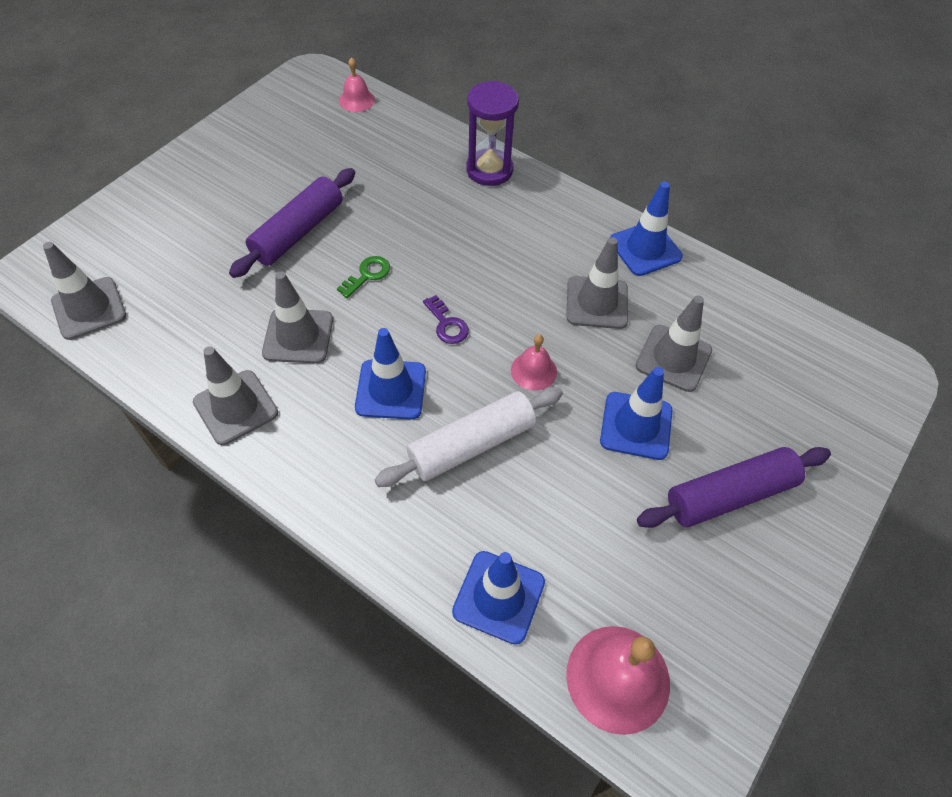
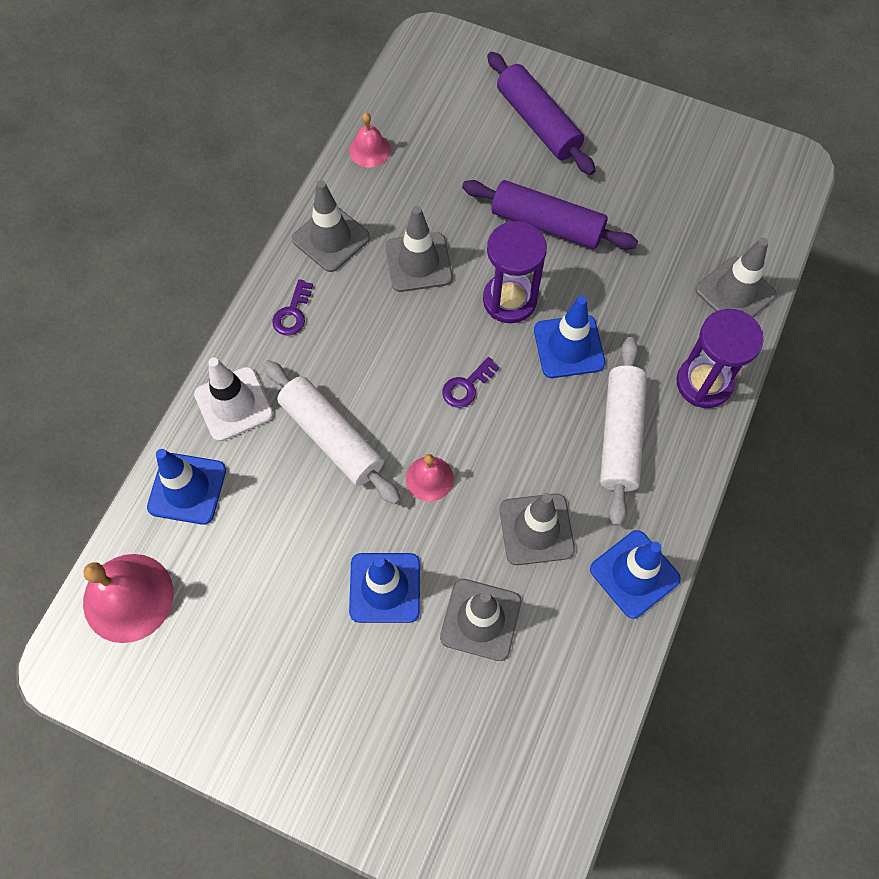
camera: 80 degrees right, 10 degrees up
(89, 308) = (407, 96): grey traffic cone -> grey traffic cone (735, 292)
(314, 458) = (292, 313): none -> purple key
(356, 100) = (767, 221): pink bell -> pink bell (370, 150)
(367, 275) = (509, 300): green key -> purple hourglass
(391, 389) = (377, 355): blue traffic cone -> blue traffic cone (569, 347)
(408, 534) = (234, 404): none -> white traffic cone
(522, 230) = (620, 435): none -> white rolling pin
(729, 495) = (322, 689): purple rolling pin -> purple rolling pin (538, 123)

